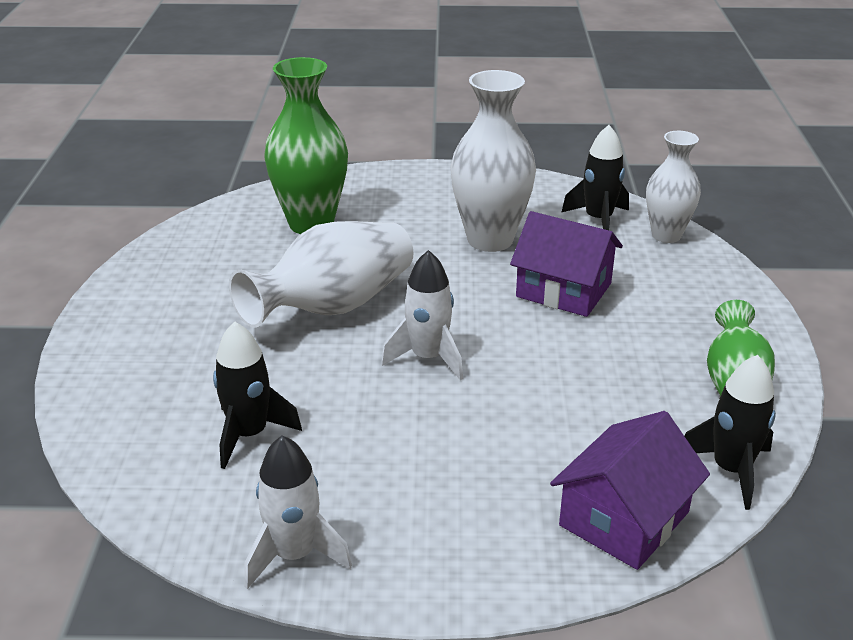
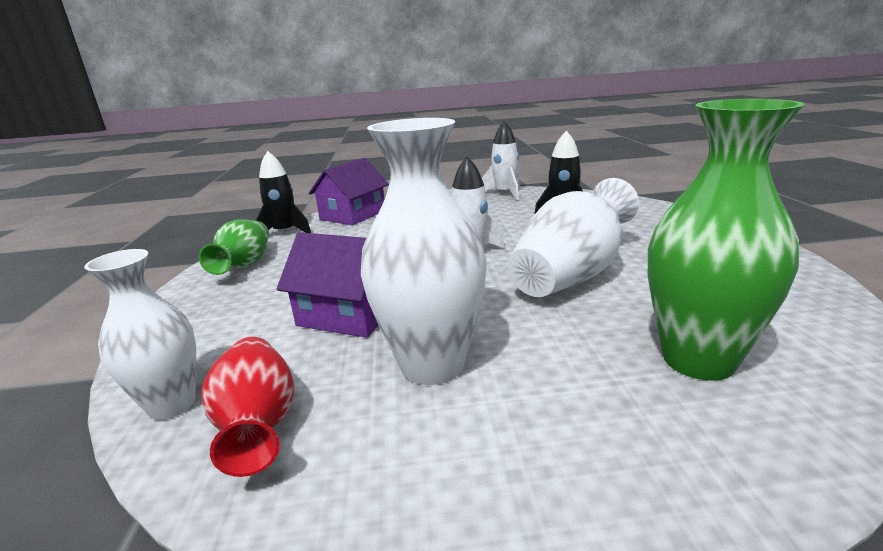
camera: 175 degrees right, 10 degrees down
(598, 220) = (258, 424): black rocket -> red vase

